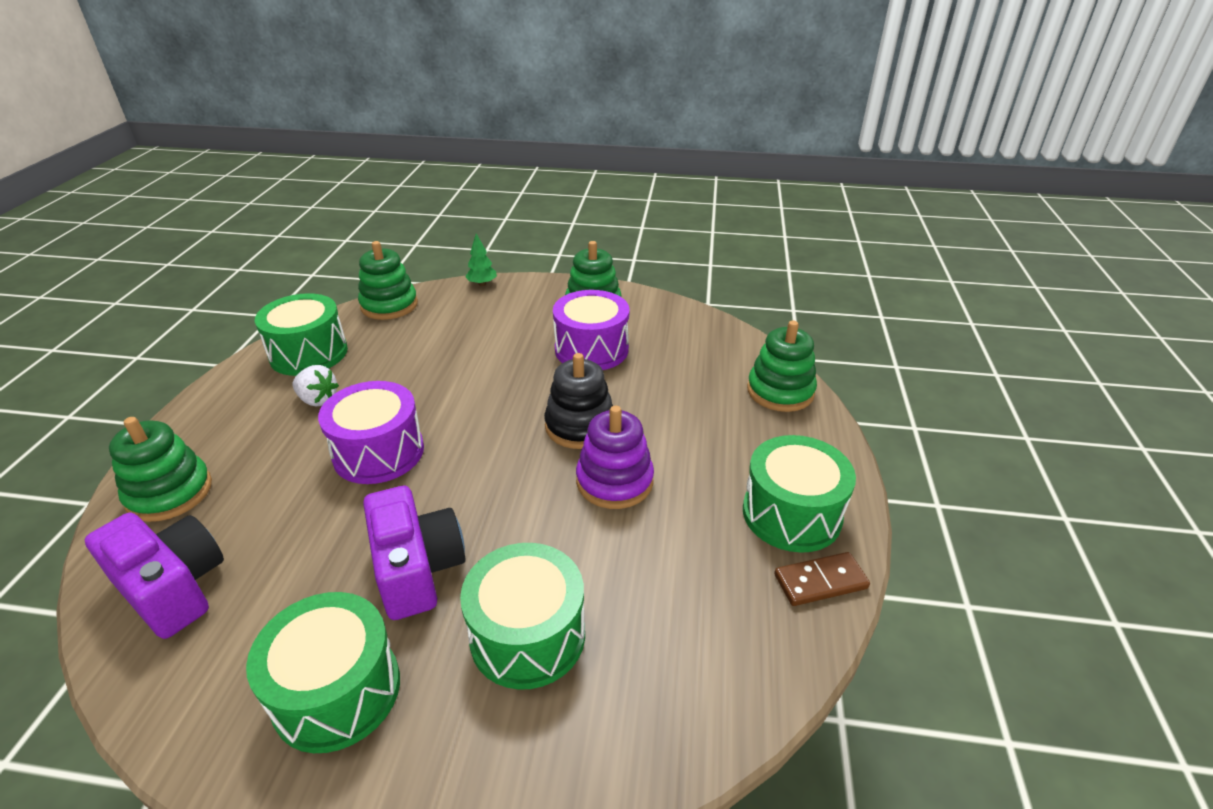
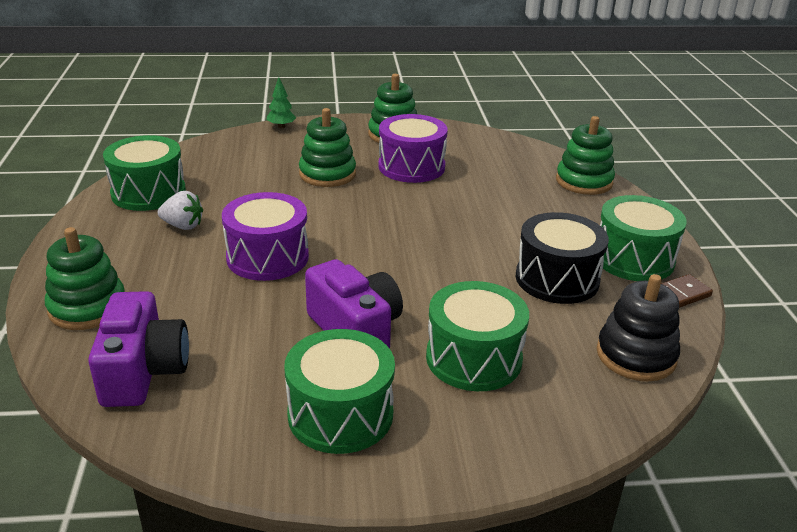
camera: 15 degrees left, 5 degrees down
(173, 588) = (143, 371): purple camera -> purple camera turned 60 degrees clockwise
(389, 305) = (202, 149): green stacking toy -> green stacking toy (327, 174)
(580, 426) = (434, 221): black stacking toy -> black stacking toy (636, 355)
(614, 481) = (484, 254): purple stacking toy -> none
(683, 530) = (557, 279): none -> black drum

